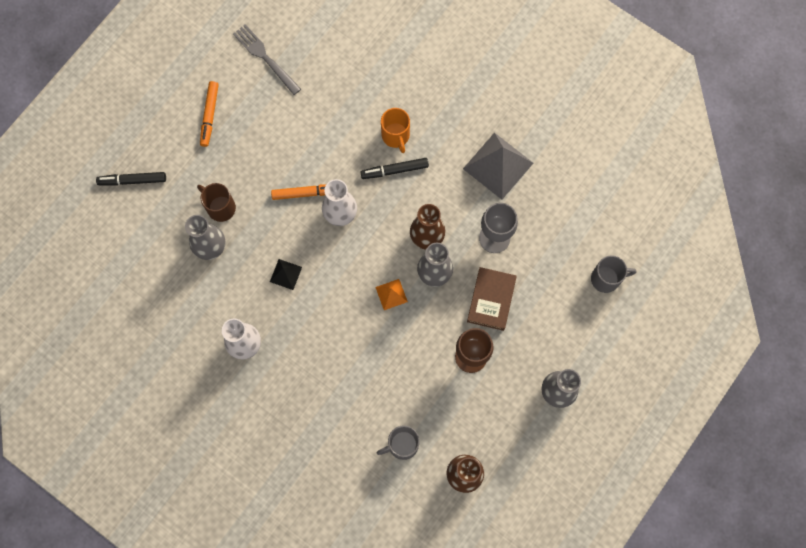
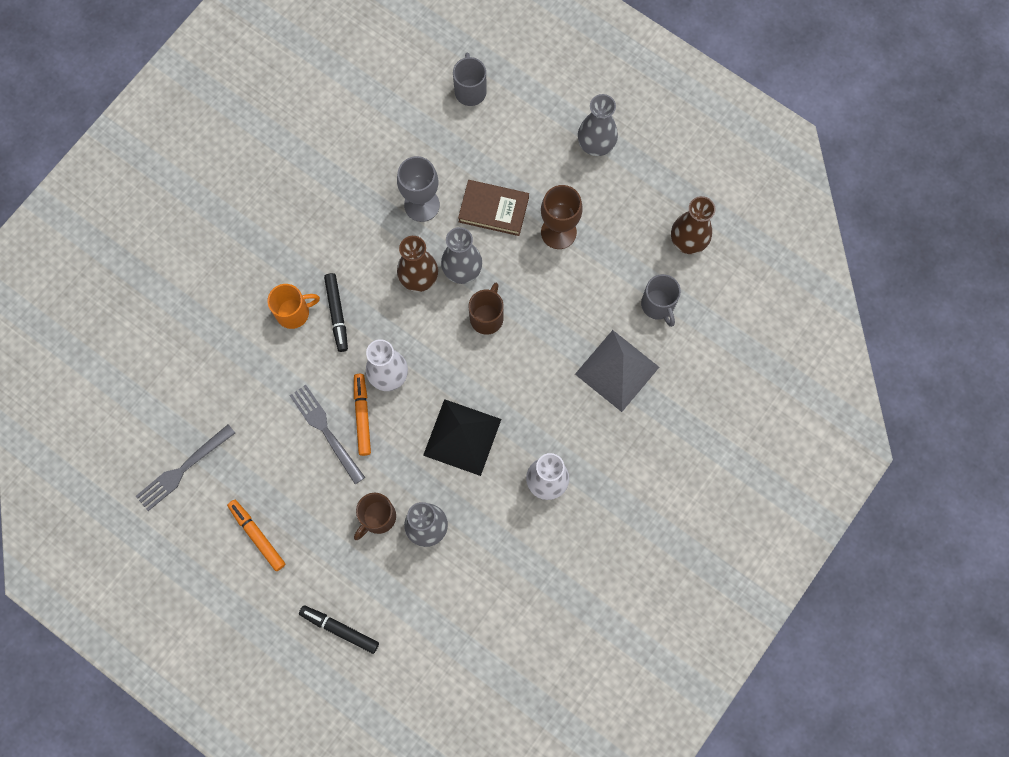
camera: 90 degrees left, 0 degrees up
(132, 180) = (339, 629): black marker -> black marker turned 120 degrees clockwise
(210, 115) = (257, 536): orange marker -> orange marker turned 135 degrees counterclockwise
(285, 274) = (462, 437): black pyramid -> black pyramid, size x2.05
(294, 164) = (325, 430): none -> grey fork
(391, 294) = (487, 317): orange pyramid -> brown mug
(498, 166) = (335, 199): grey pyramid -> grey pyramid (617, 370)

